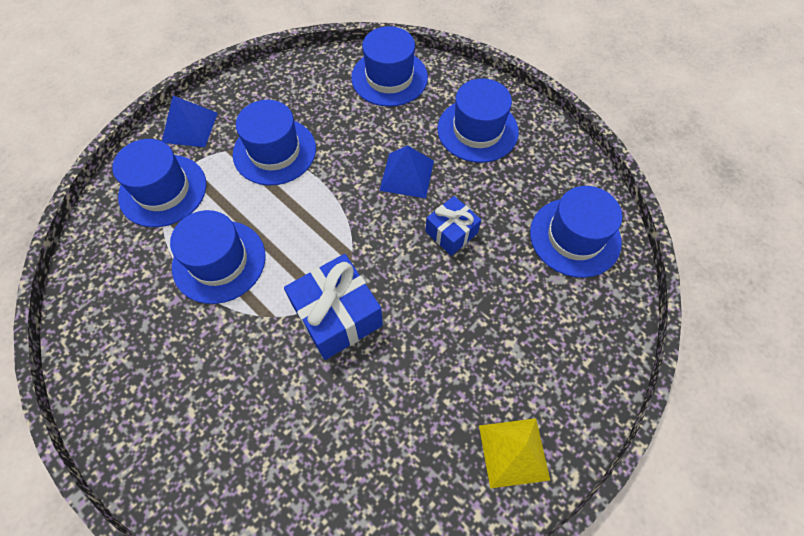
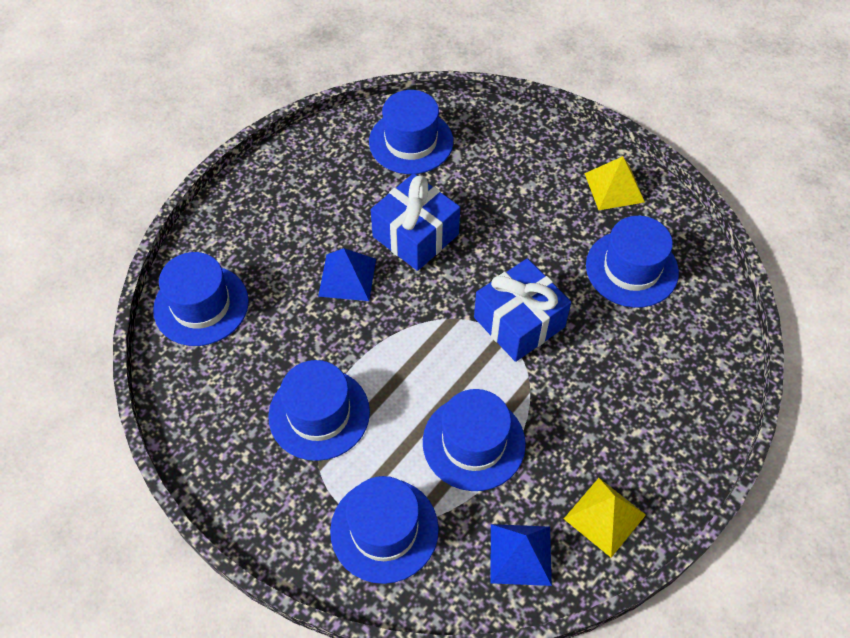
camera: 95 degrees left, 5 degrees down
(116, 363) = (605, 516): none -> yellow pyramid
(190, 127) = (282, 523): blue pyramid -> blue pyramid (520, 554)
(451, 232) = (415, 235): blue gift -> blue gift, size x1.64
(477, 130) = (283, 217): blue hat -> blue hat (631, 269)

